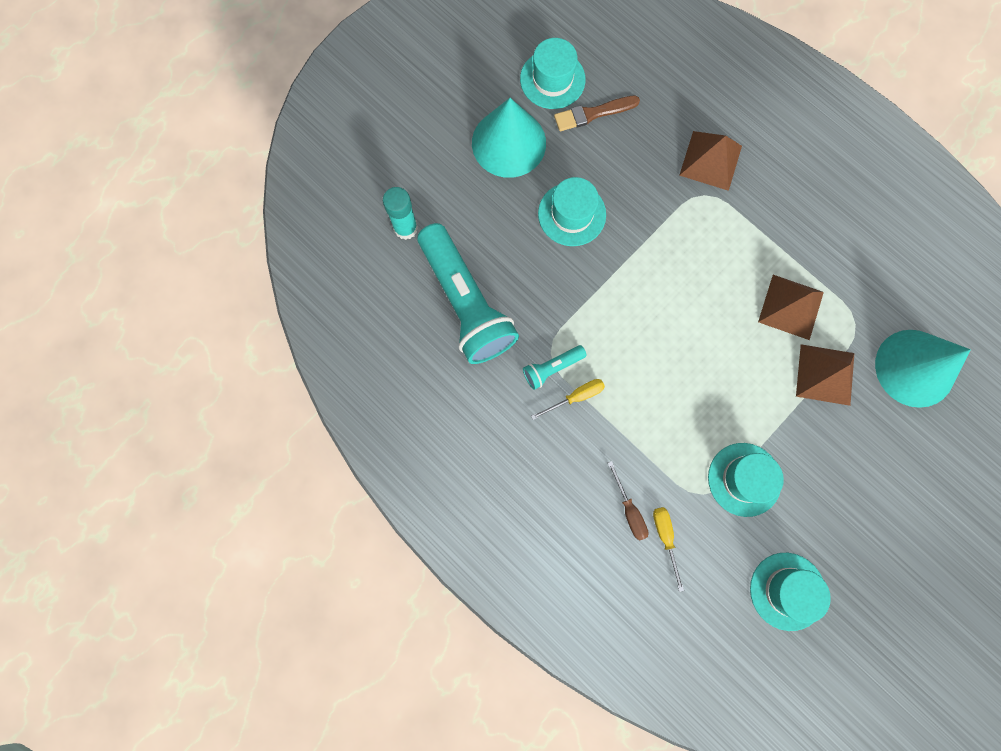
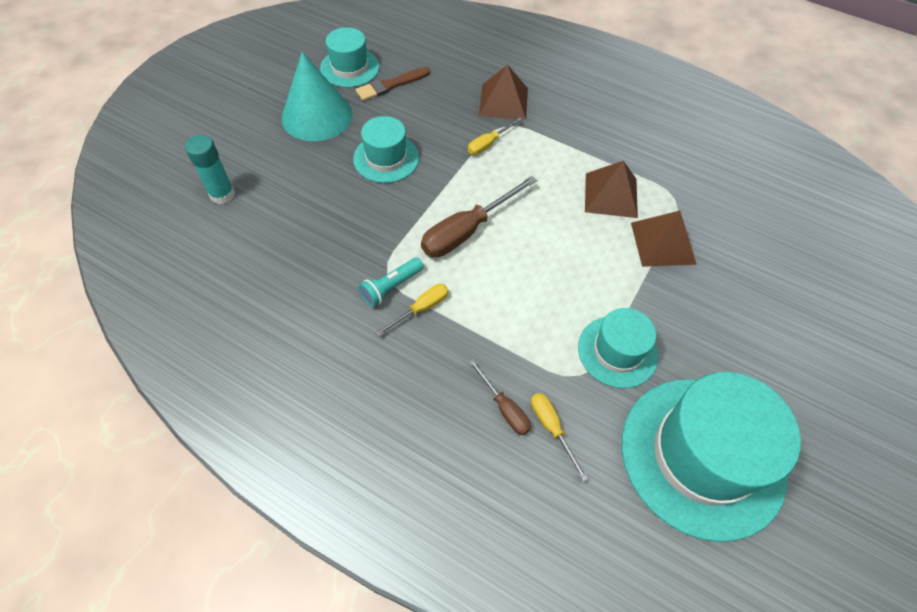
camera: 15 degrees left, 20 degrees down
(466, 303) = (291, 246): turquoise flashlight -> none
(636, 320) = (467, 230): none -> brown screwdriver
(681, 215) = (489, 143): none -> yellow screwdriver
(787, 591) = (702, 456): turquoise hat -> turquoise hat, size x1.86
(915, 368) = (742, 223): turquoise cone -> none

